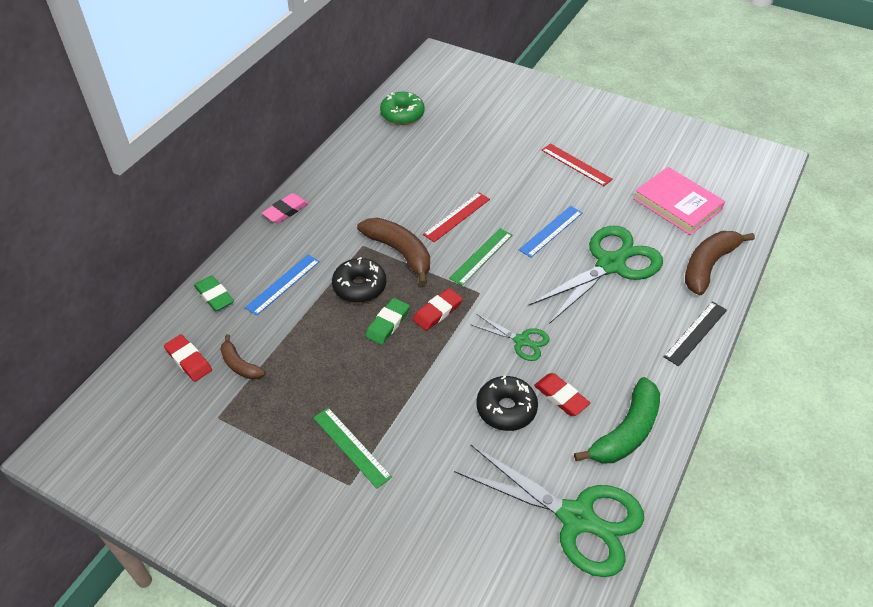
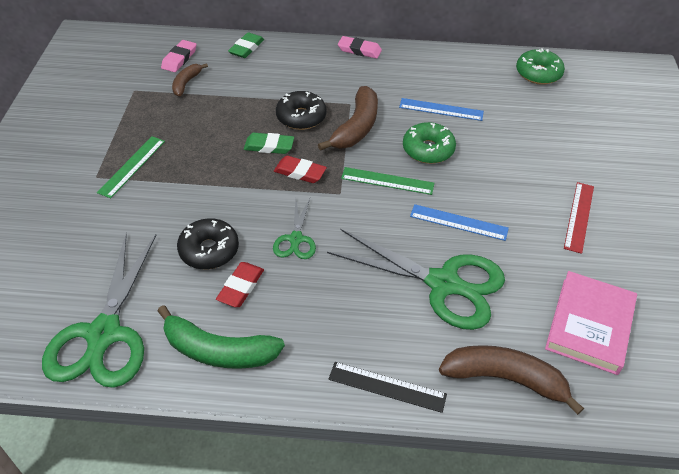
camera: 65 degrees right, 0 degrees up
(188, 360) = (179, 59): red eraser -> pink eraser
(283, 284) = (278, 76): blue ruler -> blue ruler (441, 109)
(457, 217) = (428, 150): red ruler -> green donut

